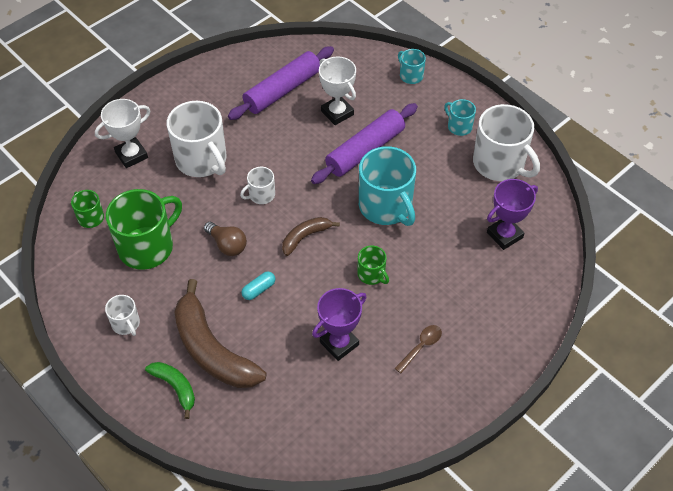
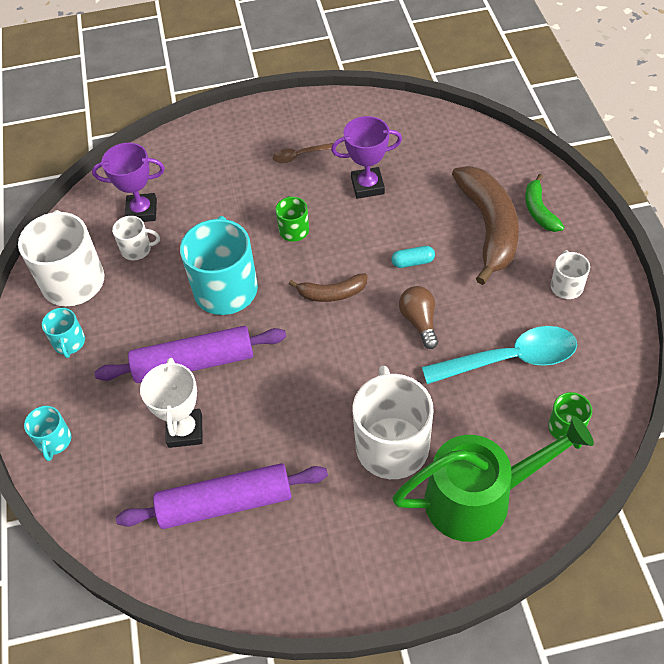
camera: 145 degrees left, 0 degrees up
(131, 155) = (480, 498): white trophy -> green watering can
(147, 247) = (510, 359): green mug -> turquoise spoon
(261, 195) = (348, 363): white mug -> white mug (137, 249)

